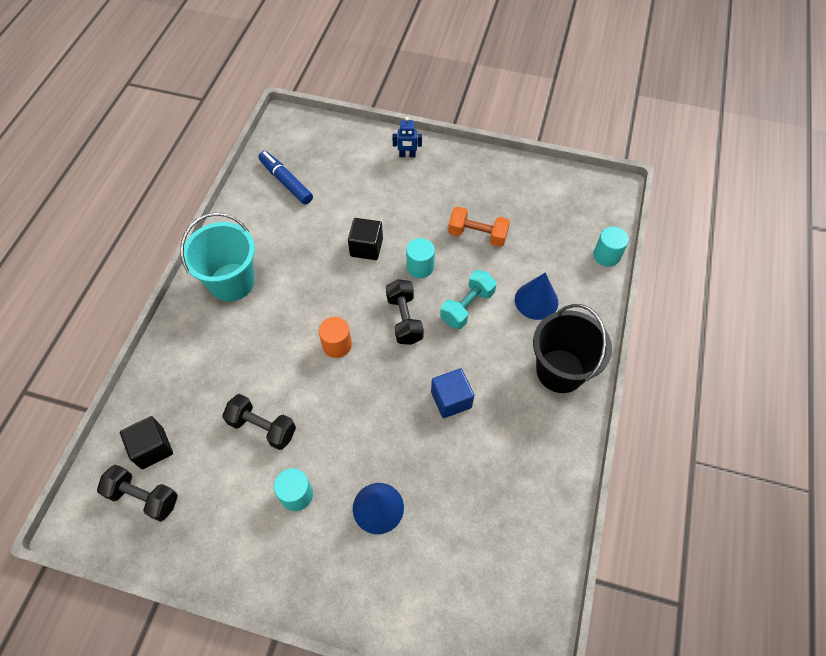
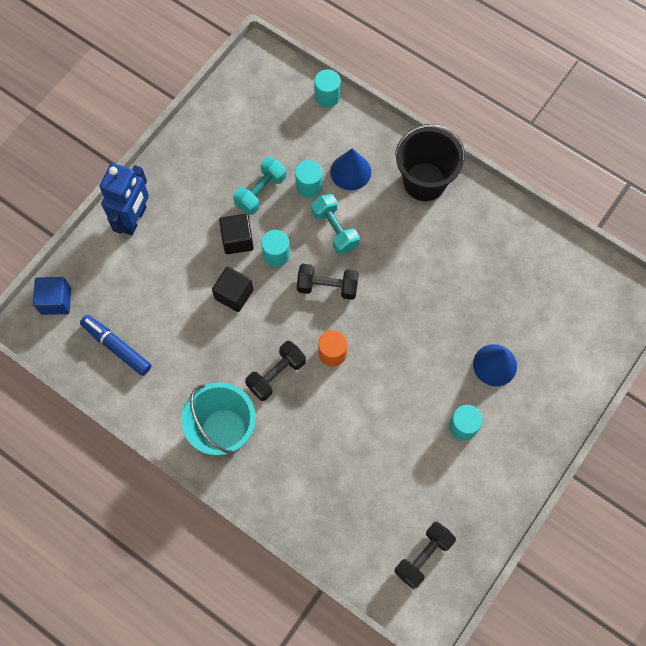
camera: 70 degrees left, 10 degrees up
(152, 448) = (379, 541): black cube -> black cube (237, 240)
(262, 427) = (392, 439): black dumbbell -> black dumbbell (276, 375)
(286, 182) = (116, 347): blue marker -> blue marker turned 60 degrees clockwise
(407, 155) = (134, 219): blue robot -> blue robot, size x1.97
(451, 399) = (420, 276): blue cube -> blue cube (56, 301)
(477, 235) = (261, 192): orange dumbbell -> turquoise dumbbell
(503, 271) = (309, 186): none -> turquoise cylinder

